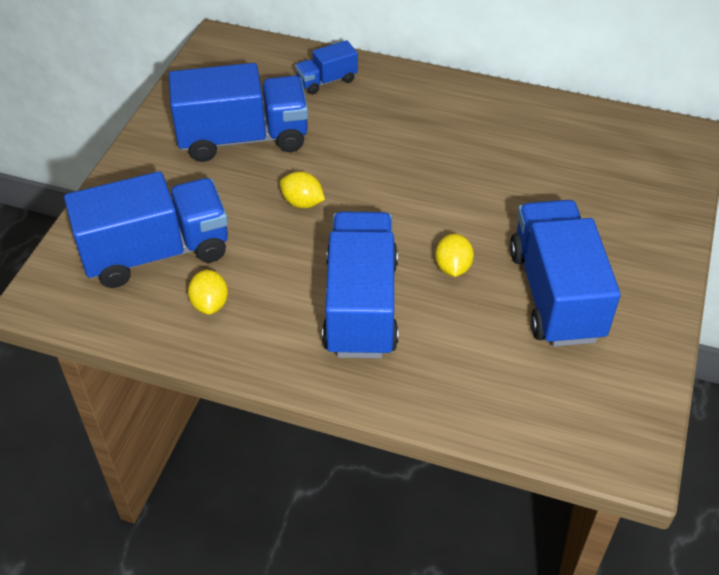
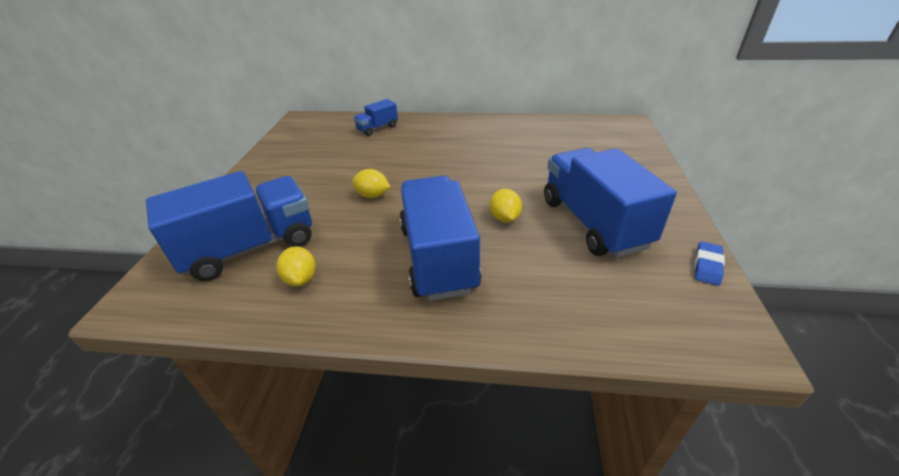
camera: 10 degrees left, 10 degrees down
(243, 138) = (321, 165): blue truck -> none
(654, 375) = (707, 266): none -> blue eraser

